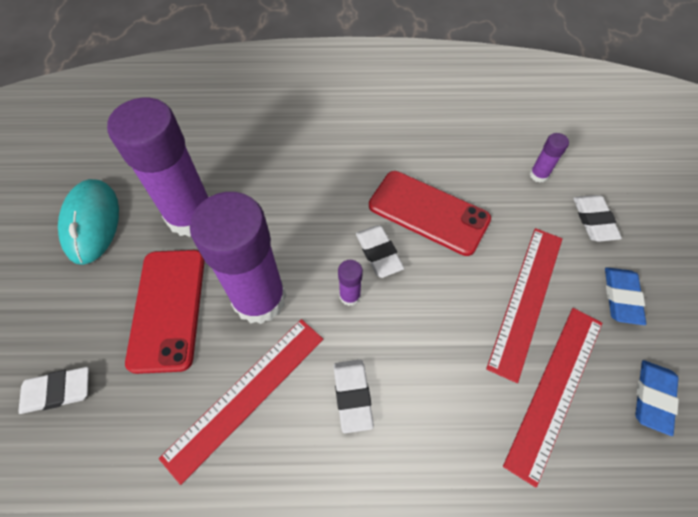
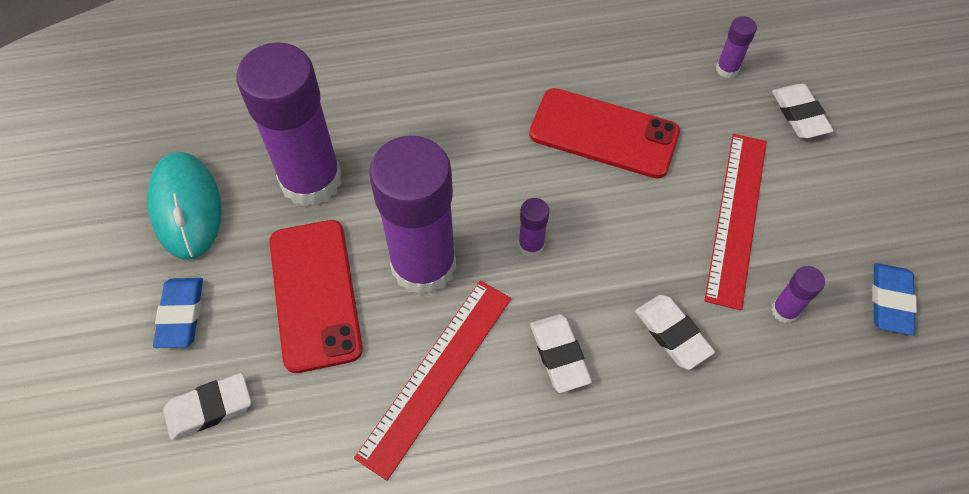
camera: 10 degrees left, 0 degrees up
(379, 253) = (554, 190): white eraser -> white eraser (672, 334)
(555, 390) = (784, 310): red ruler -> purple glue stick
(621, 297) = (842, 198): blue eraser -> blue eraser (181, 315)

